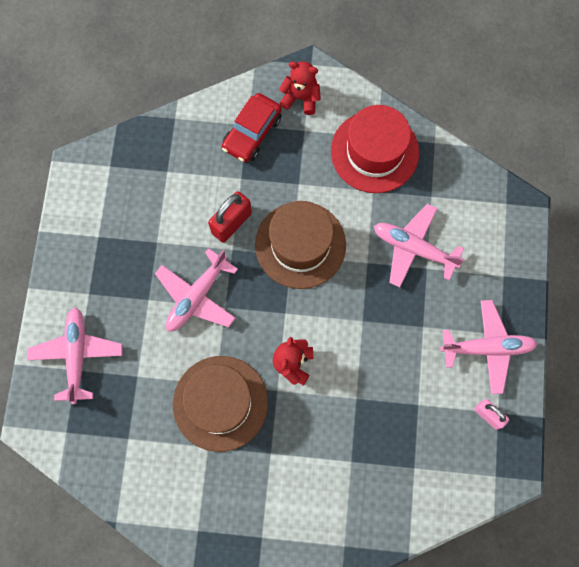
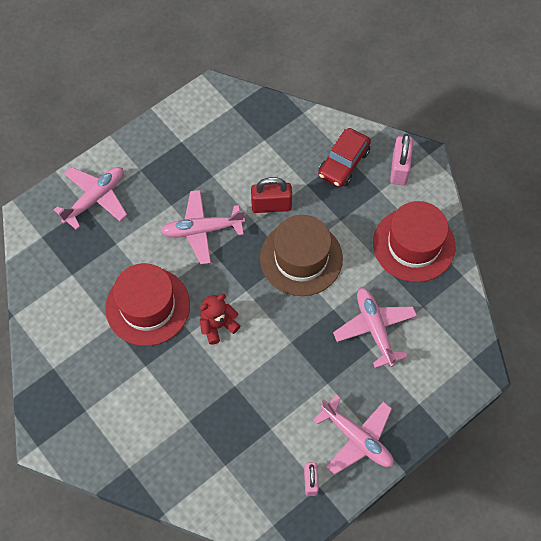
camera: 45 degrees right, 10 degrees down
(220, 403) = (148, 306): brown hat -> red hat
(252, 133) = (343, 163): red car -> red car turned 45 degrees counterclockwise
(301, 98) = (399, 169): red teddy bear -> pink padlock

